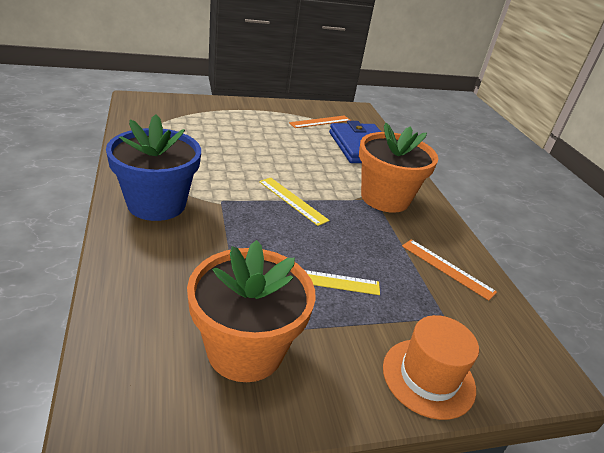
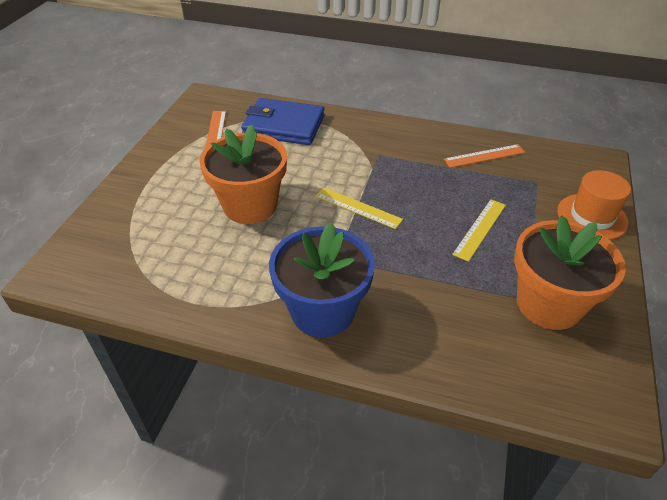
camera: 55 degrees left, 10 degrees up
(292, 200) = (358, 208): yellow ruler -> yellow ruler turned 45 degrees clockwise
(385, 198) = (378, 148): orange flower pot -> orange flower pot (250, 205)

